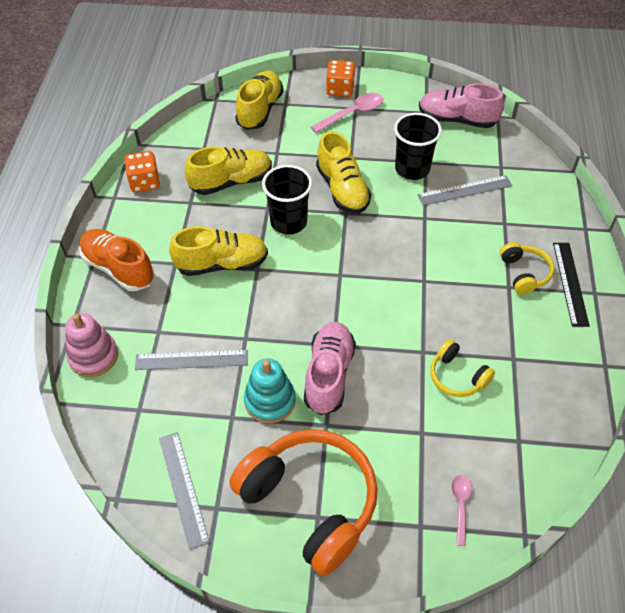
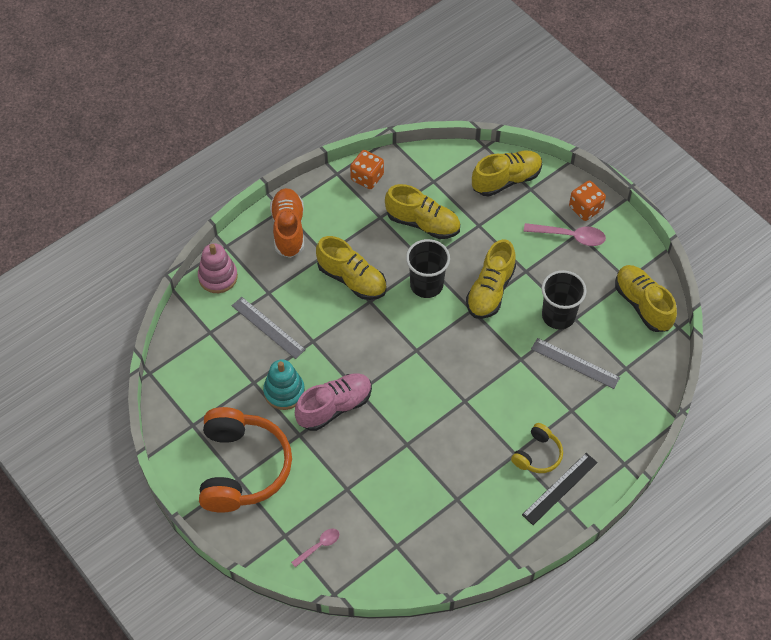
camera: 45 degrees right, 5 degrees up
(183, 488) = (187, 398): grey ruler -> none
(457, 119) = (642, 304): pink shoe -> yellow shoe
(457, 376) = (408, 477): yellow headphones -> none

